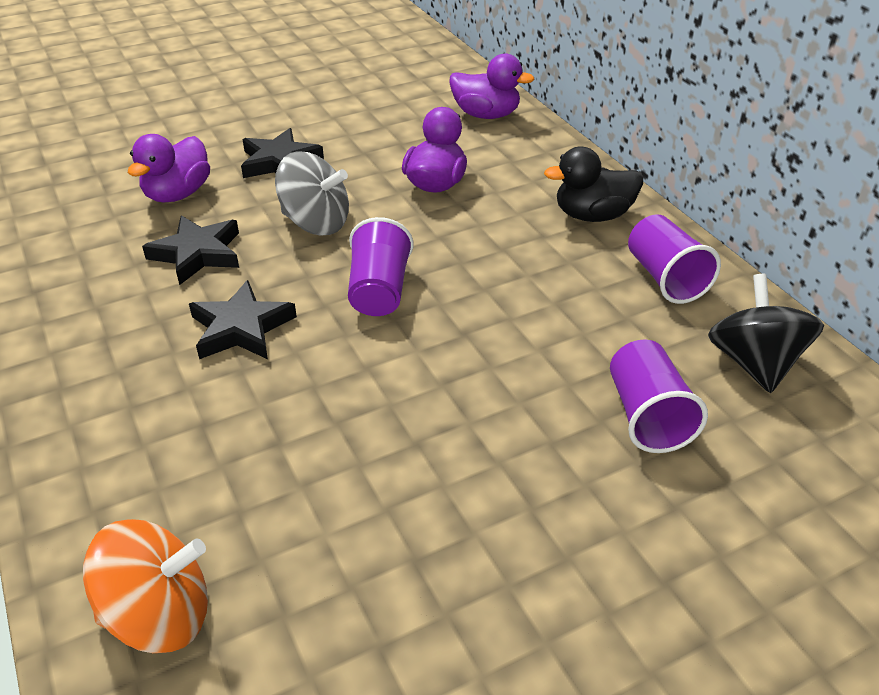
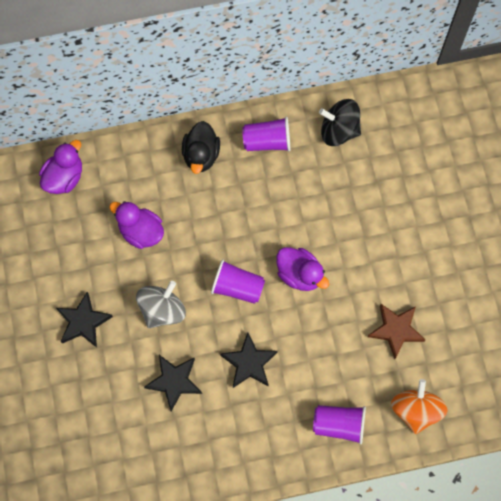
camera: 75 degrees left, 30 degrees up
(178, 194) = (104, 390): purple duck -> purple duck (299, 274)
(354, 537) = (396, 330): none -> brown star
(647, 416) = (359, 191): purple cup -> purple cup (339, 424)

